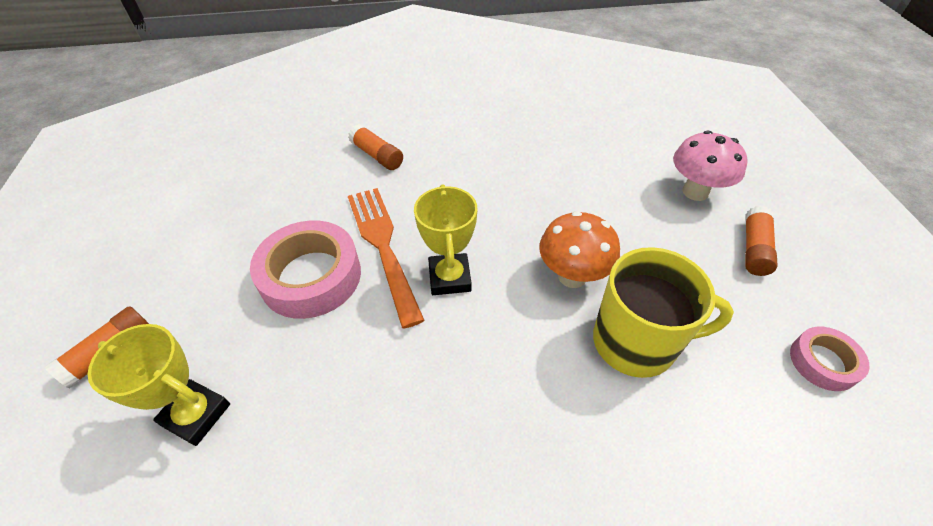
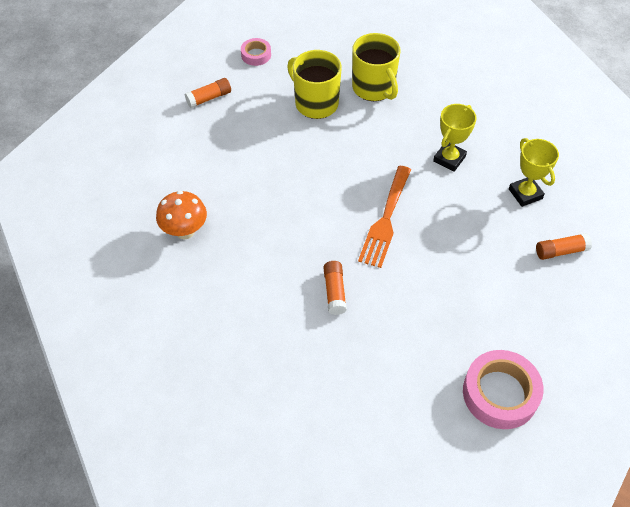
camera: 140 degrees left, 5 degrees up
(311, 276) = (437, 227): pink tape -> pink tape (500, 393)
(450, 278) = (366, 179): yellow trophy -> yellow trophy (449, 159)
(572, 276) = (307, 142): orange mushroom -> orange mushroom (185, 231)
(595, 447) = (374, 88): none -> yellow mug
(695, 192) = (187, 137): pink mushroom -> none

